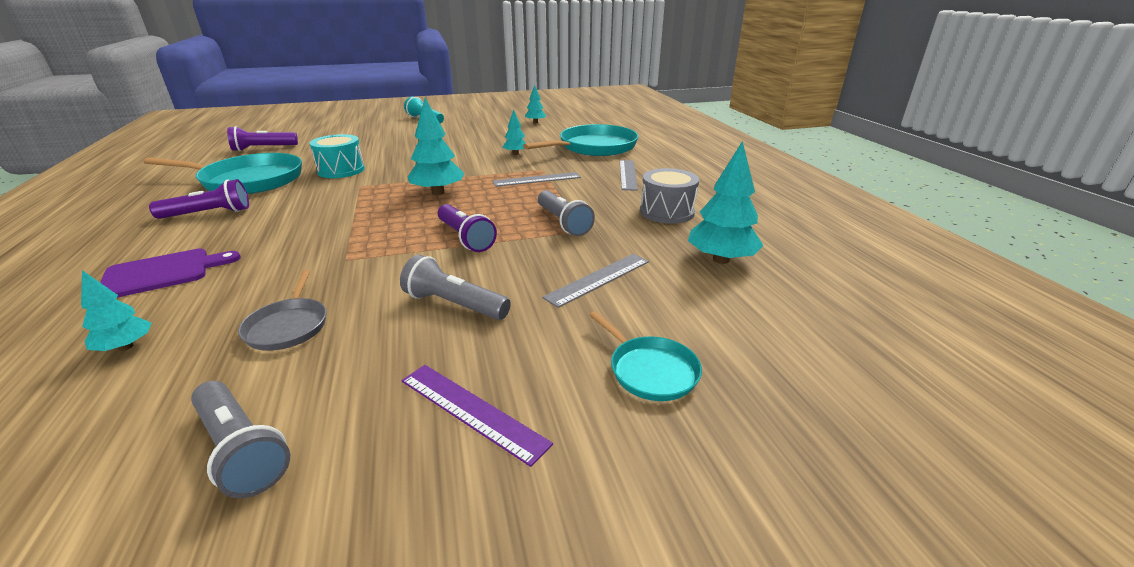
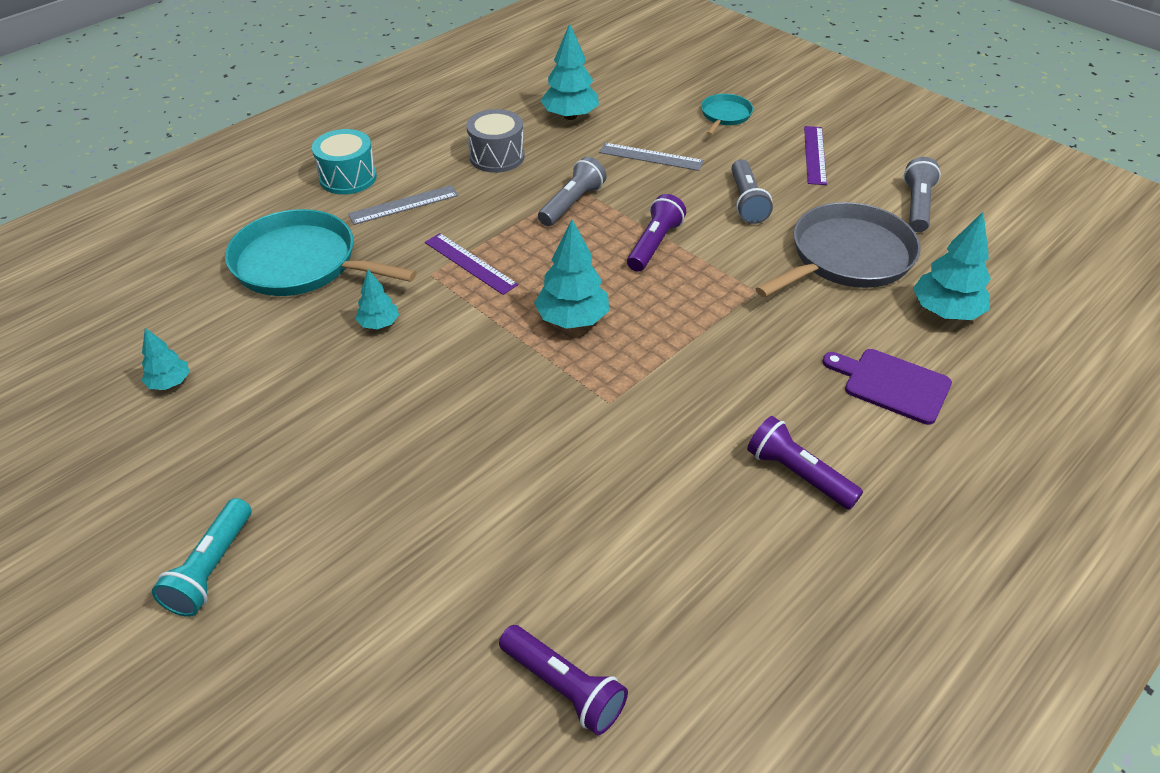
camera: 120 degrees left, 15 degrees up
(126, 347) = (945, 312): turquoise tree -> turquoise tree, size x1.74
(248, 180) = (695, 542): turquoise pan -> none
(288, 326) = (846, 257): grey pan -> grey pan, size x2.00
(341, 170) = (576, 466): turquoise drum -> turquoise drum (348, 178)
(537, 179) = (470, 263): grey ruler -> purple ruler

